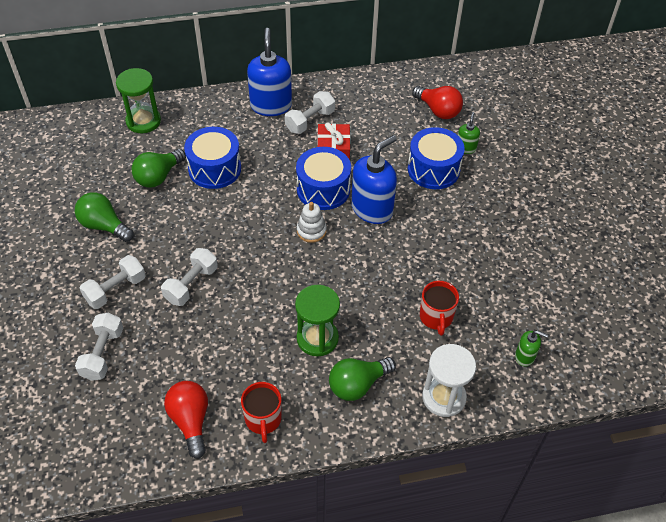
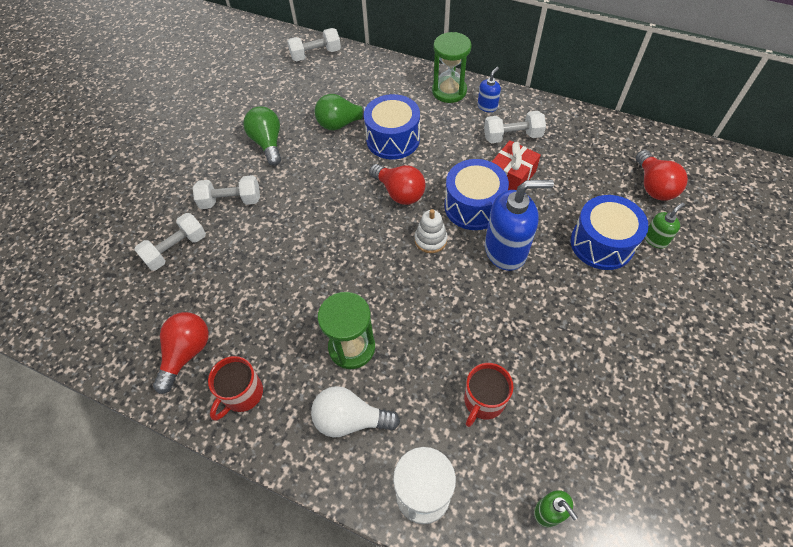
camera: 40 degrees right, 5 degrees up
(143, 121) = (369, 72): green hourglass -> green hourglass (449, 91)
(191, 284) = (290, 230): white dumbbell -> white dumbbell (316, 54)
(257, 208) = (399, 192): none -> red light bulb
(271, 105) = (487, 106): blue soap dispenser -> blue soap dispenser, size x0.48
(357, 384) = (350, 419): green light bulb -> white light bulb

